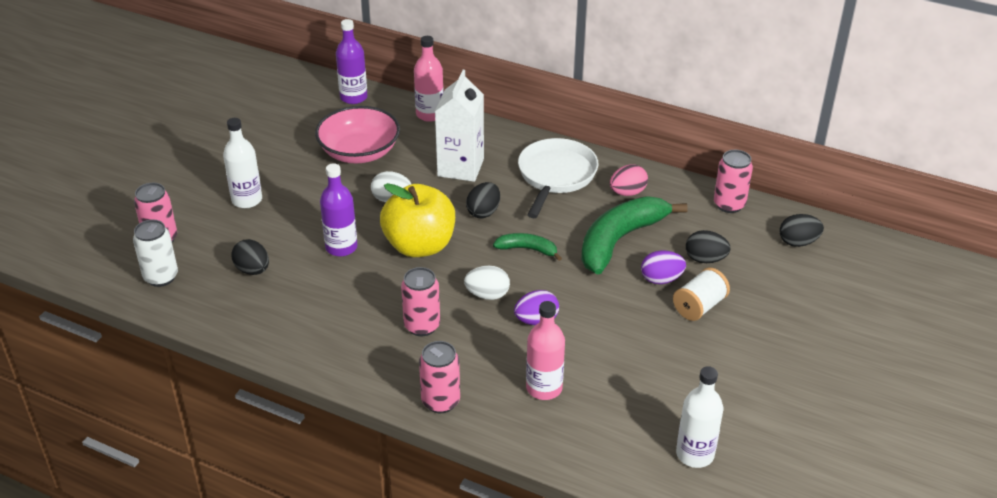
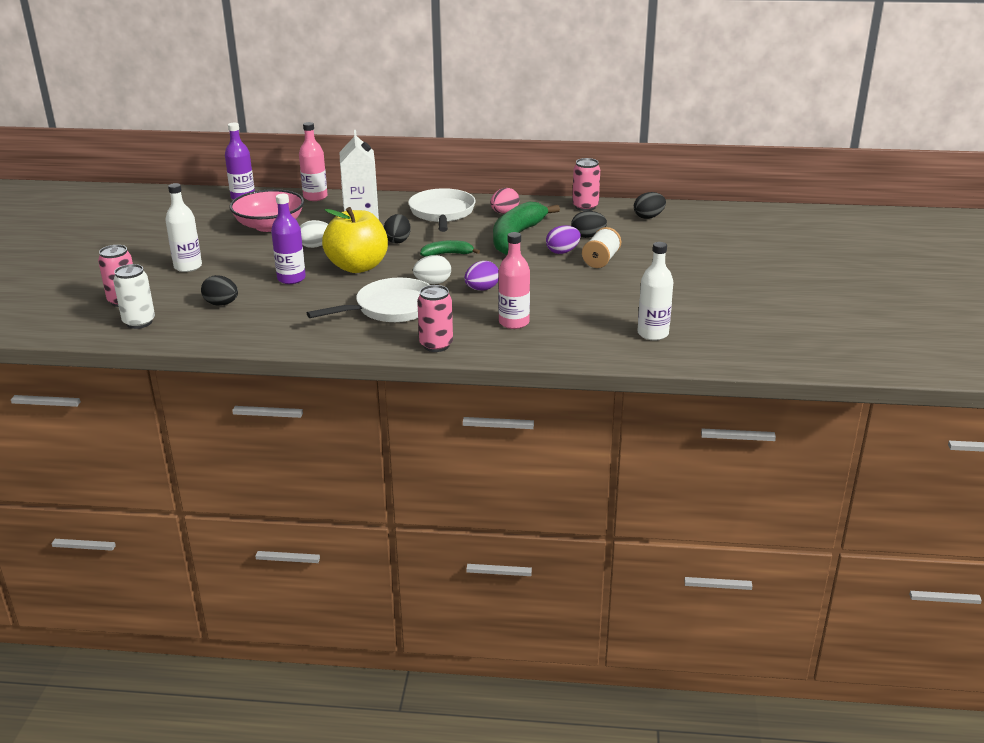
camera: 20 degrees left, 10 degrees down
(422, 326) = (391, 308): pink can -> white pan

